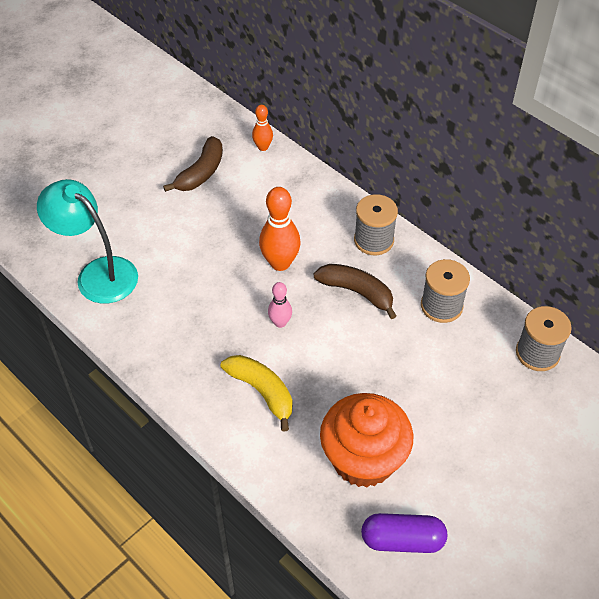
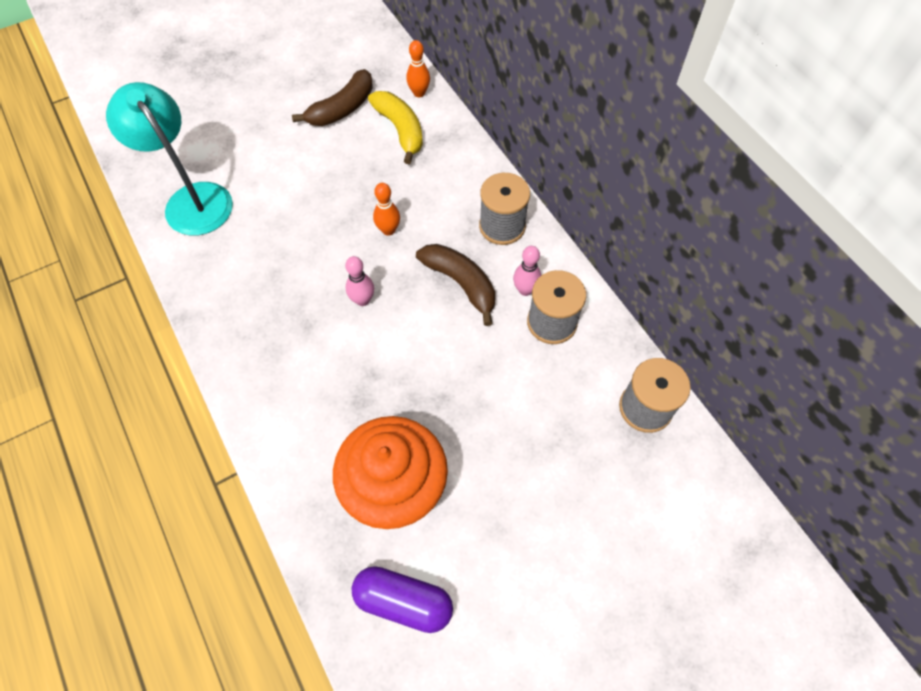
camera: 15 degrees right, 10 degrees up
(262, 392) = (313, 377): yellow banana -> yellow banana (400, 130)
(280, 263) = (388, 230): orange bowling pin -> orange bowling pin, size x0.57
(411, 286) = (525, 290): none -> pink bowling pin

